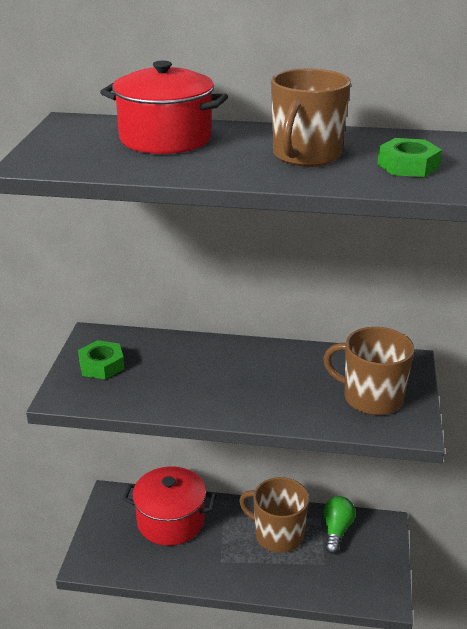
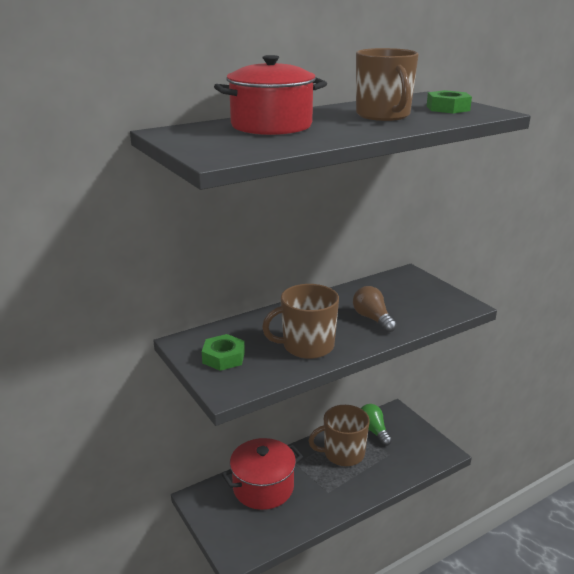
camera: 40 degrees left, 5 degrees down
(285, 393) = (372, 319): none -> brown light bulb
(371, 398) = (421, 300): brown mug -> brown mug (307, 346)

